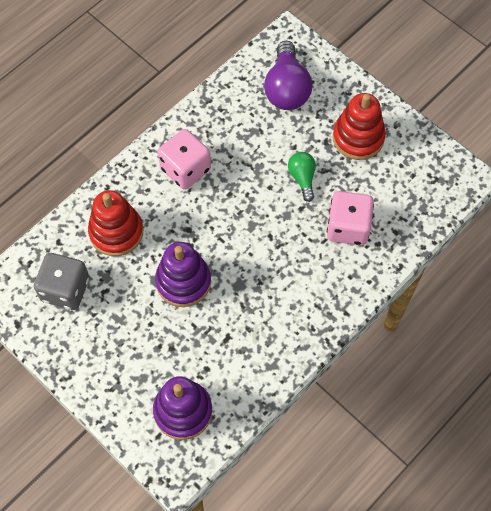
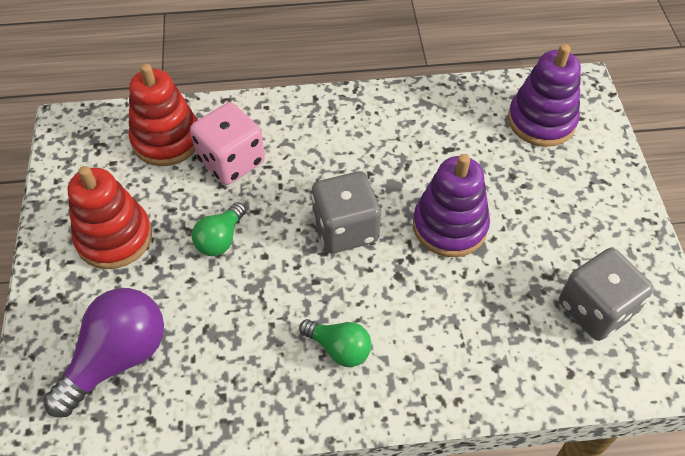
camera: 140 degrees left, 10 degrees down
(116, 232) = (487, 333): red stacking toy -> red stacking toy (166, 140)
(185, 169) = (339, 348): pink dice -> green light bulb
(241, 235) = (345, 229): none -> grey dice

